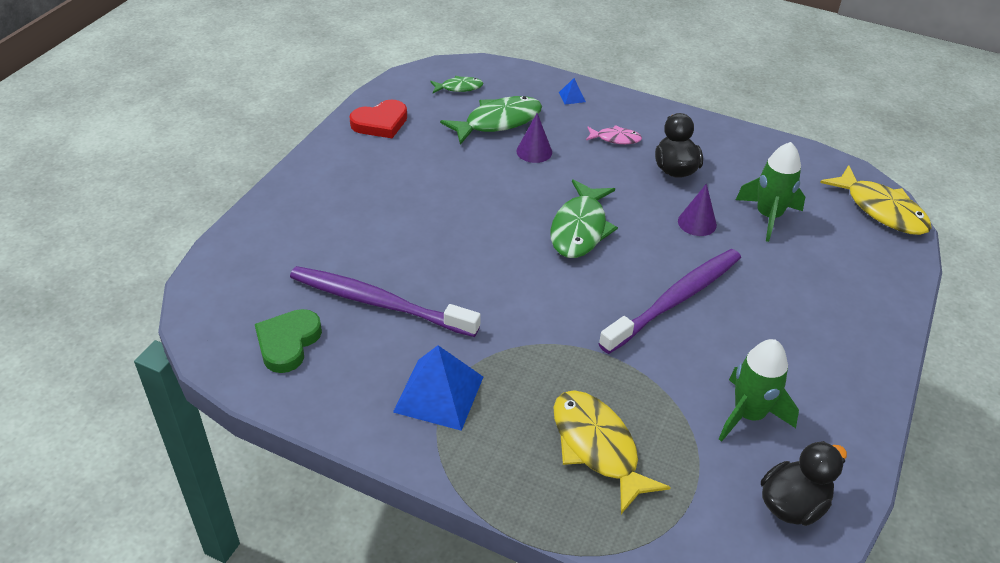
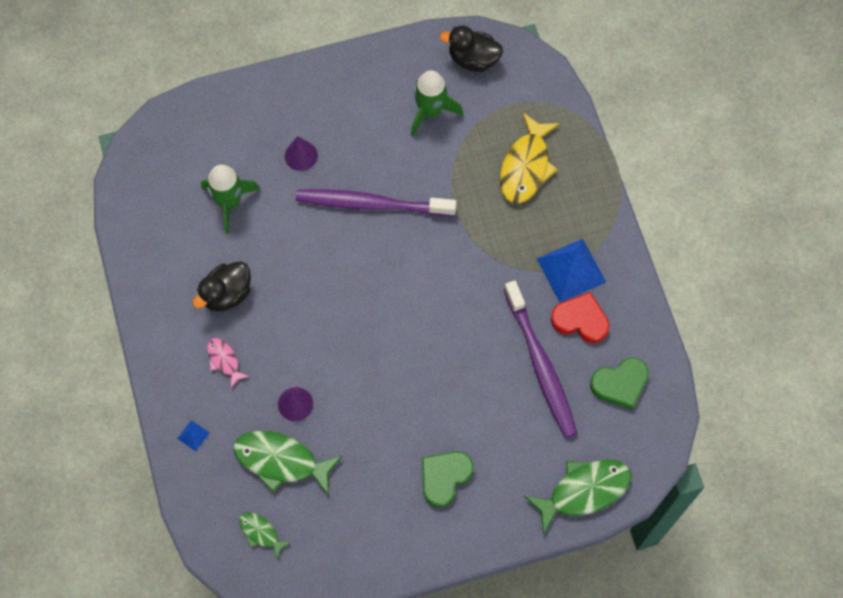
camera: 130 degrees left, 25 degrees up
(370, 187) = (444, 477): none -> green heart
(380, 123) = (366, 546): red heart -> red heart (580, 320)
(580, 229) = (355, 306): green fish -> green fish (584, 491)
(697, 223) = (279, 240): purple cone -> purple cone (301, 155)
(881, 210) = (156, 140): yellow fish -> none

